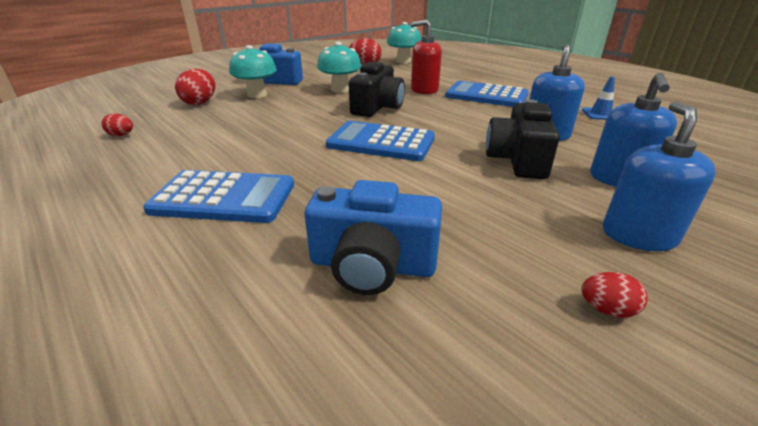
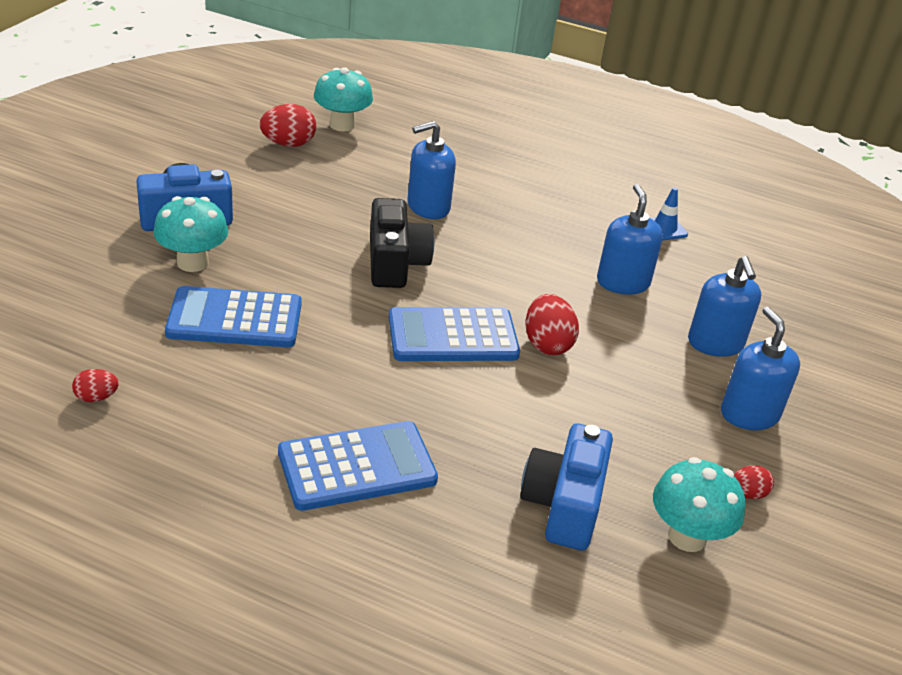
camera: 30 degrees left, 5 degrees up
(200, 103) = (124, 300): red egg -> red egg (547, 344)
(340, 90) = (308, 227): turquoise mushroom -> turquoise mushroom (687, 536)
(372, 265) = (564, 505): blue camera -> blue camera turned 120 degrees clockwise
(424, 90) = (428, 207): red soap dispenser -> blue soap dispenser
(486, 96) = (517, 209): blue calculator -> blue calculator (235, 319)
(517, 160) = (613, 335): black camera -> none

